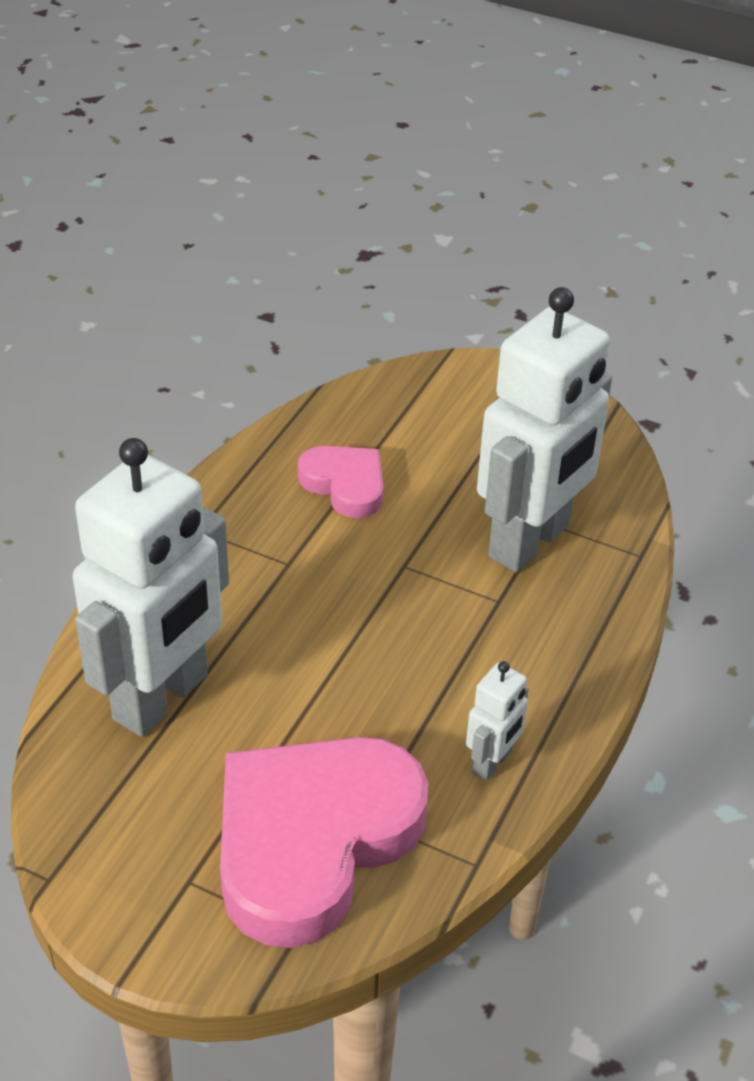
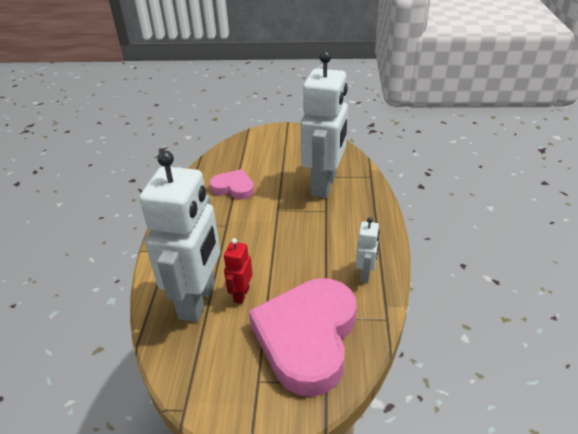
camera: 20 degrees left, 5 degrees down
(242, 715) = (241, 295): none -> red robot

